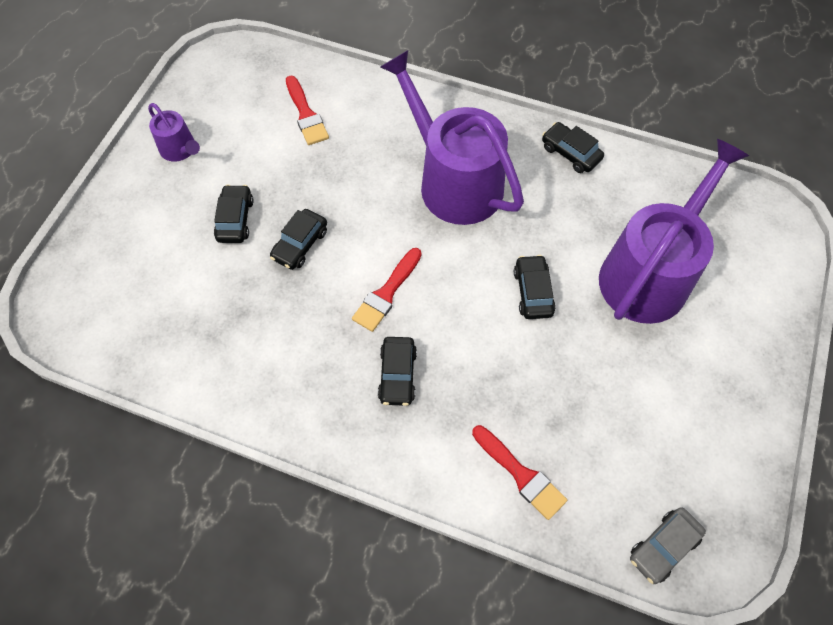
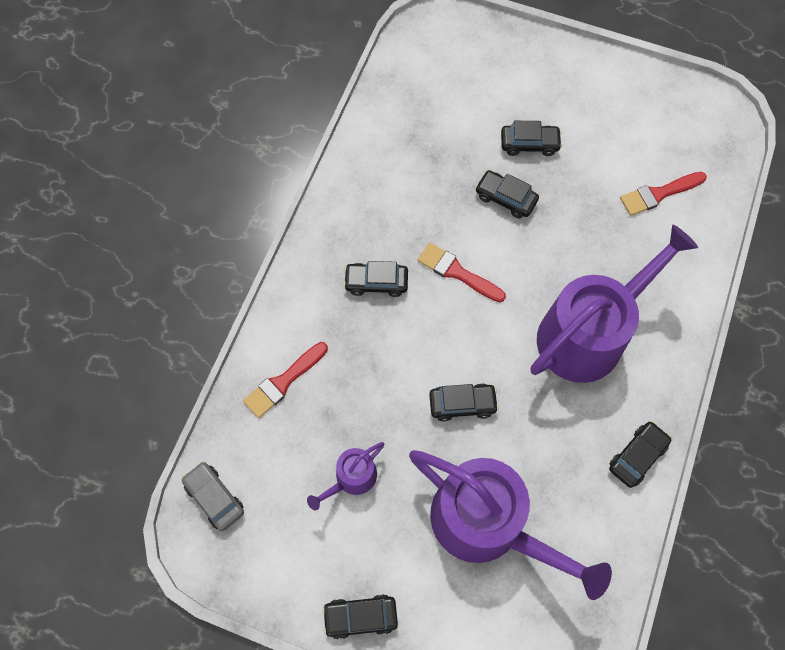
camera: 90 degrees right, 5 degrees up
(180, 150) = (603, 92): purple watering can -> purple watering can (351, 478)
(757, 387) = (360, 617): none -> black car

